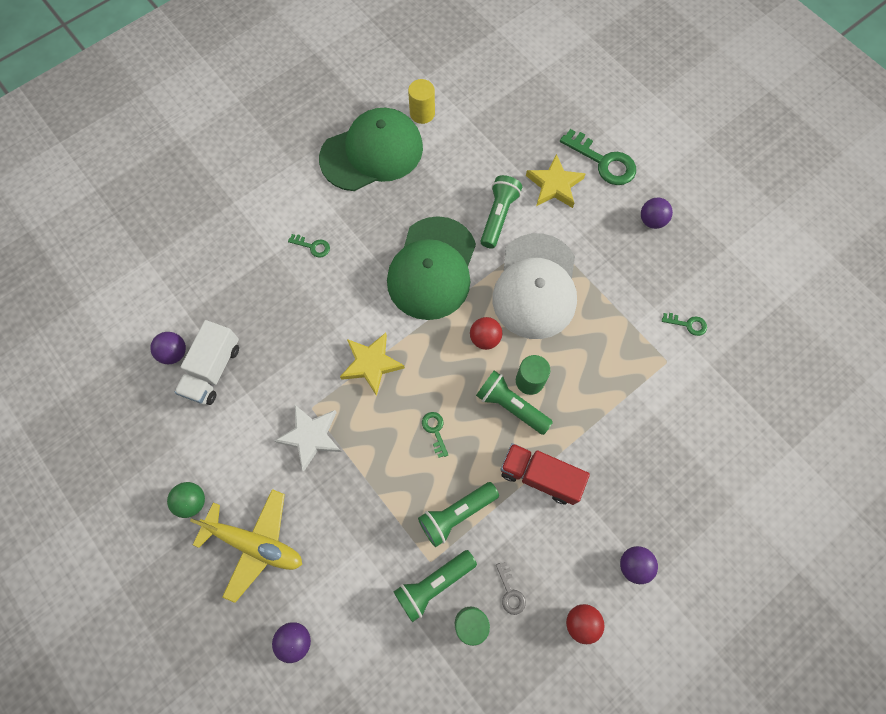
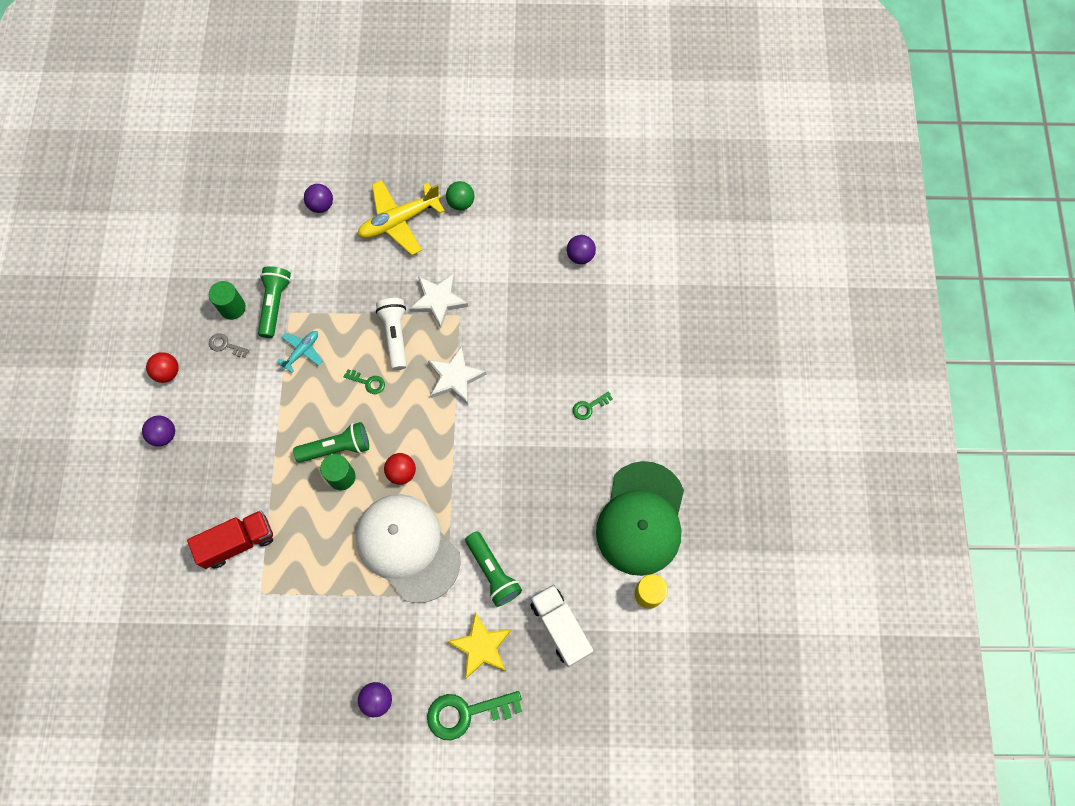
camera: 130 degrees right, 0 degrees up
(213, 370) = (544, 272): white truck -> white truck (560, 627)
(371, 364) = (455, 377): yellow star -> white star
(374, 445) = (395, 335): none -> white flashlight
(432, 268) = (492, 481): green cap -> none
(456, 514) = (302, 351): green flashlight -> turquoise plane
(540, 476) = (273, 425): red truck -> red truck (238, 542)
(687, 324) = (271, 639): green key -> none

